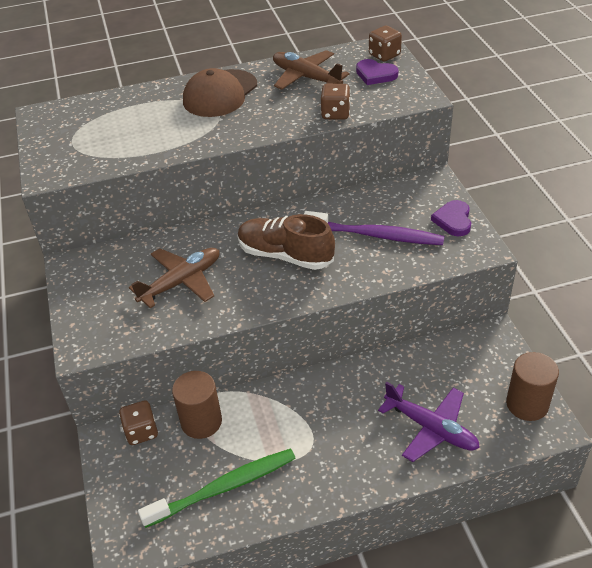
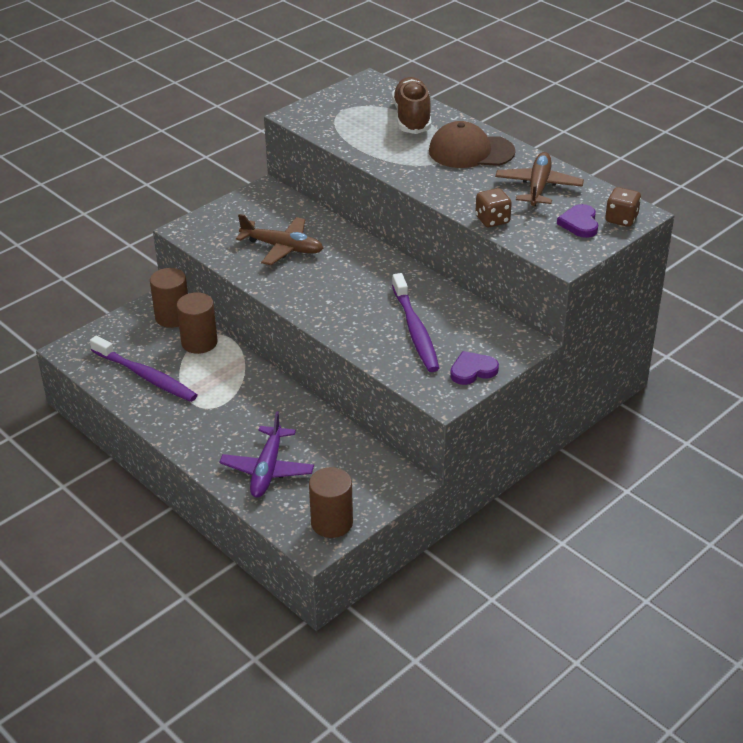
camera: 60 degrees right, 5 degrees down
(141, 432) = (172, 317): brown dice -> brown cylinder
(224, 487) = (146, 376): green toothbrush -> purple toothbrush
(285, 255) = (351, 288): brown shoe -> brown shoe (412, 118)

